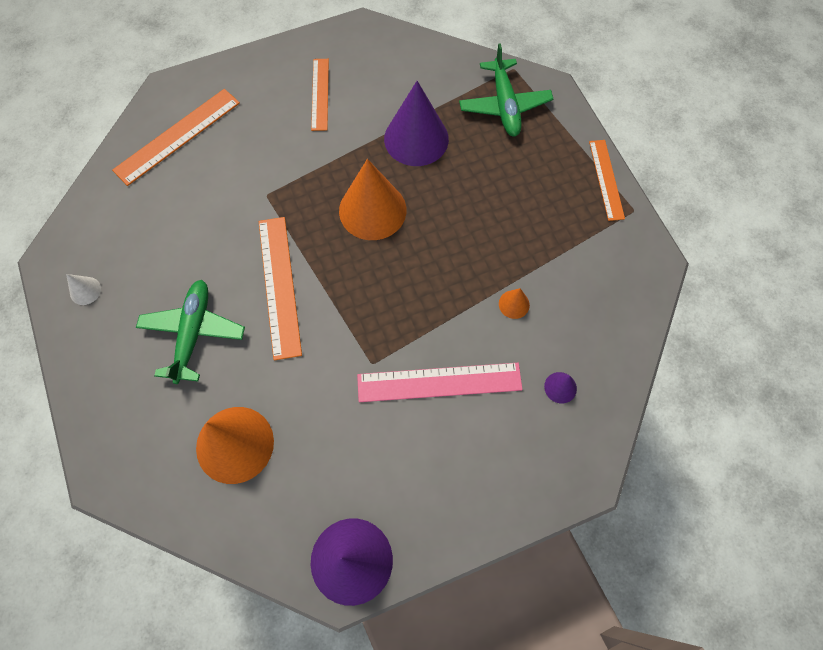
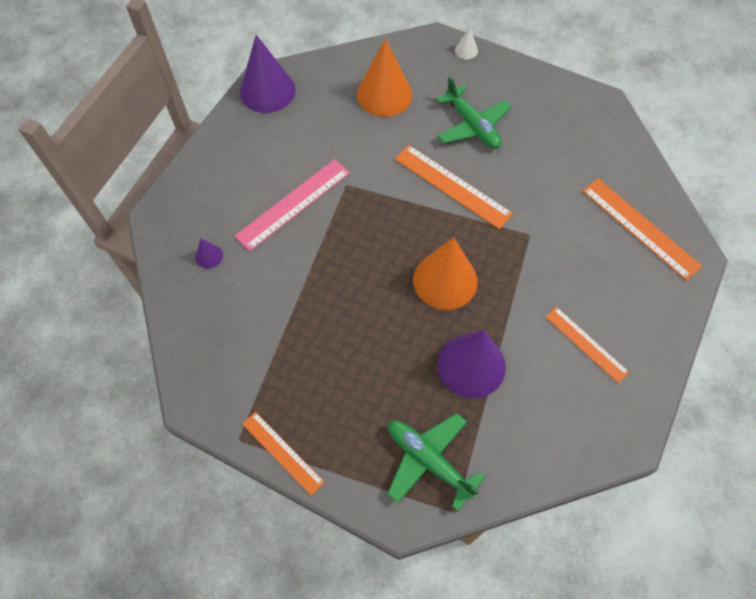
camera: 140 degrees right, 5 degrees down
(85, 290) = (562, 102): white cone -> white cone (466, 50)
(177, 136) = (640, 228): orange ruler -> orange ruler turned 45 degrees counterclockwise
(514, 304) = (282, 288): orange cone -> none

